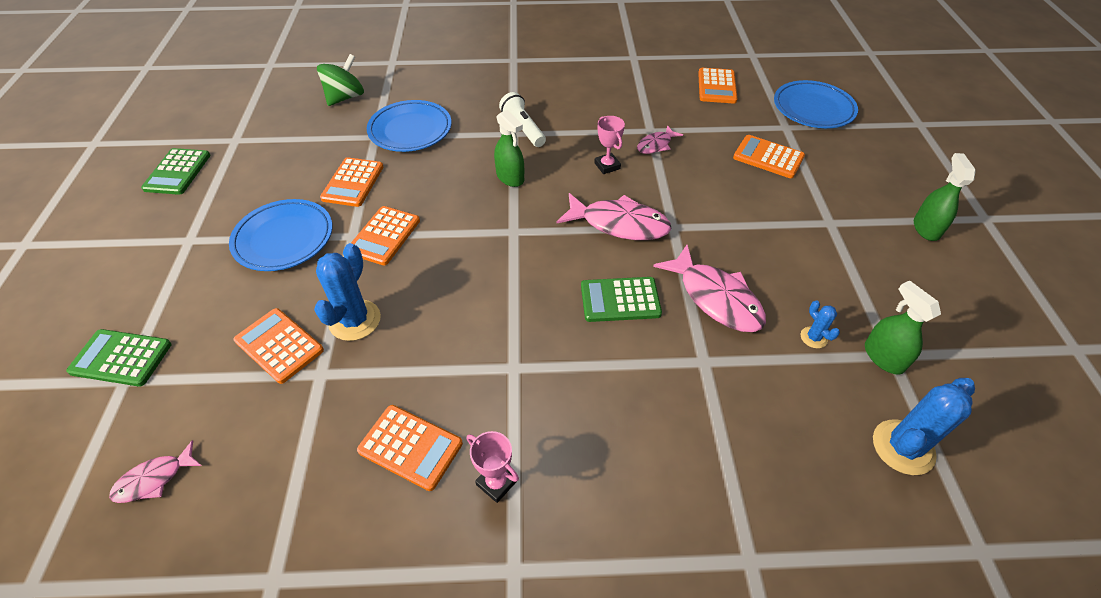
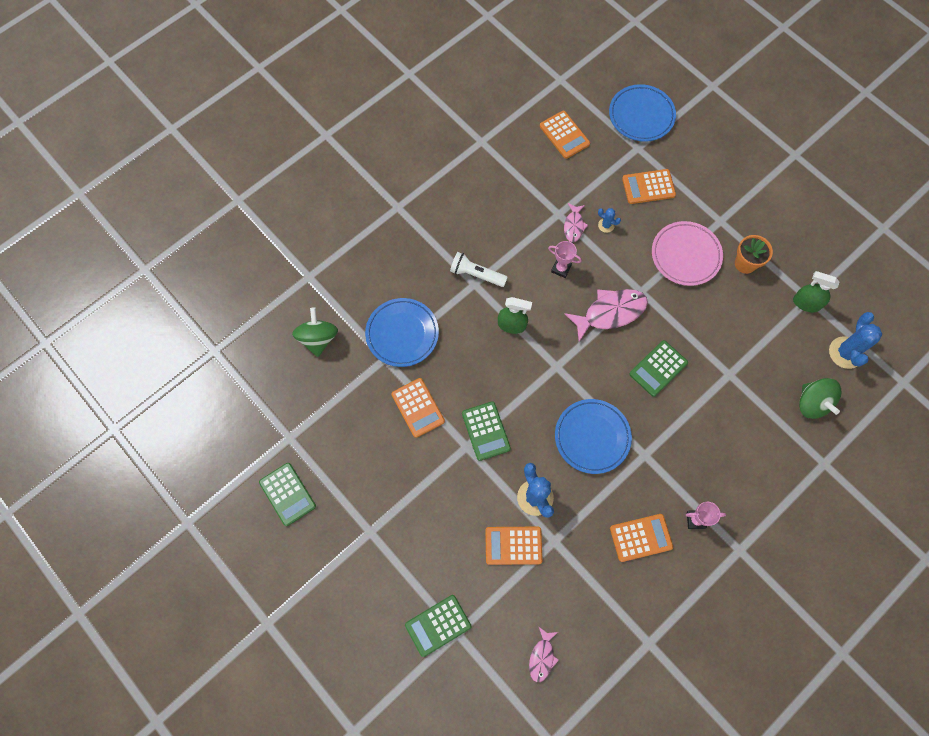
camera: 40 degrees left, 20 degrees up
(284, 239) = (428, 482): blue plate -> blue plate (592, 437)
(384, 236) = (486, 431): orange calculator -> green calculator
(716, 298) = (704, 327): pink fish -> none
(757, 227) = (685, 255): none -> pink plate
(796, 471) = (812, 403): none -> green spinning top
(813, 337) = (768, 316): blue cactus -> blue cactus (606, 225)
(828, 273) = (745, 263): none -> orange flower pot
(926, 228) = (771, 187): green spray bottle -> none

